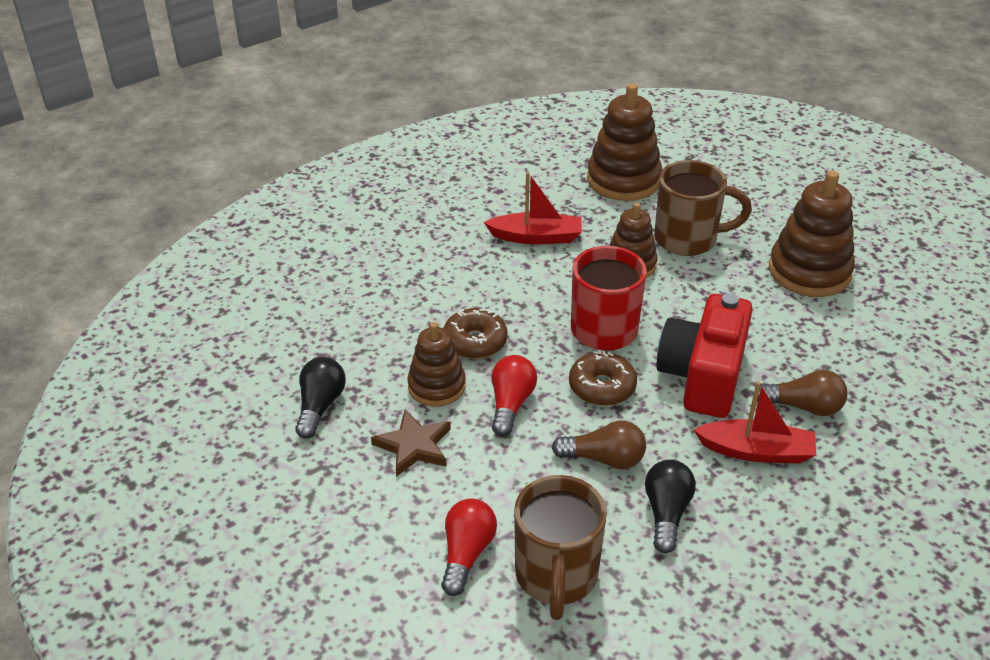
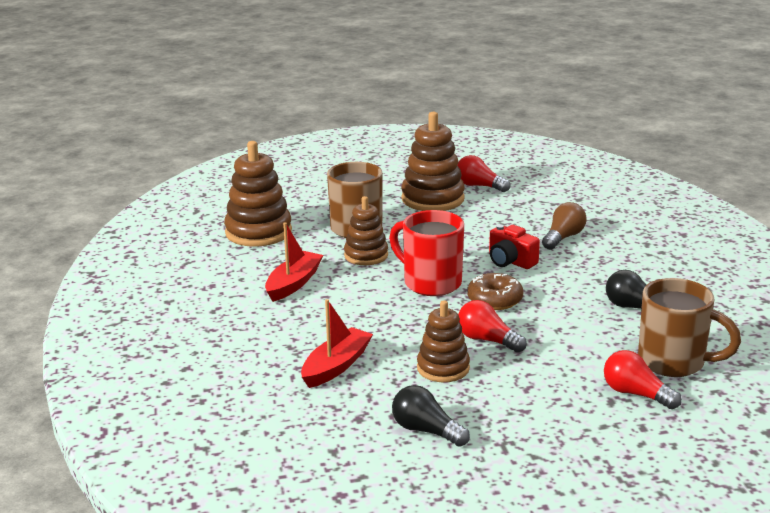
camera: 65 degrees left, 15 degrees down
(414, 446) = (506, 393): brown star -> none
(475, 342) = (402, 339): brown donut -> none
(604, 459) = (570, 317): brown light bulb -> none
(702, 376) = (510, 261): red camera -> red camera, size x0.57
(756, 451) = (594, 263): red boat -> red boat (336, 366)
(881, 298) = (479, 186): none -> red light bulb

